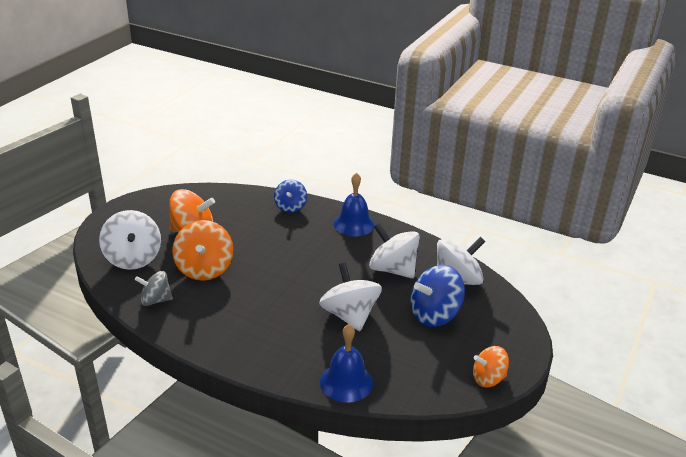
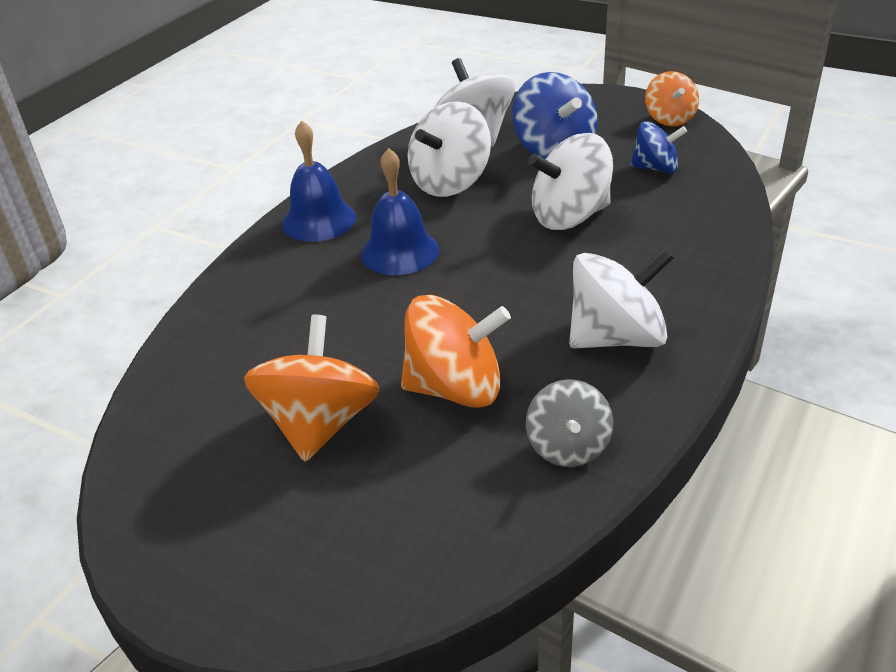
camera: 85 degrees left, 5 degrees up
(133, 258) = (417, 513): white spinning top -> white spinning top (616, 337)
(290, 207) = (245, 293): blue spinning top -> blue spinning top (655, 168)
(346, 382) = (717, 214): blue bell -> blue bell (399, 252)

